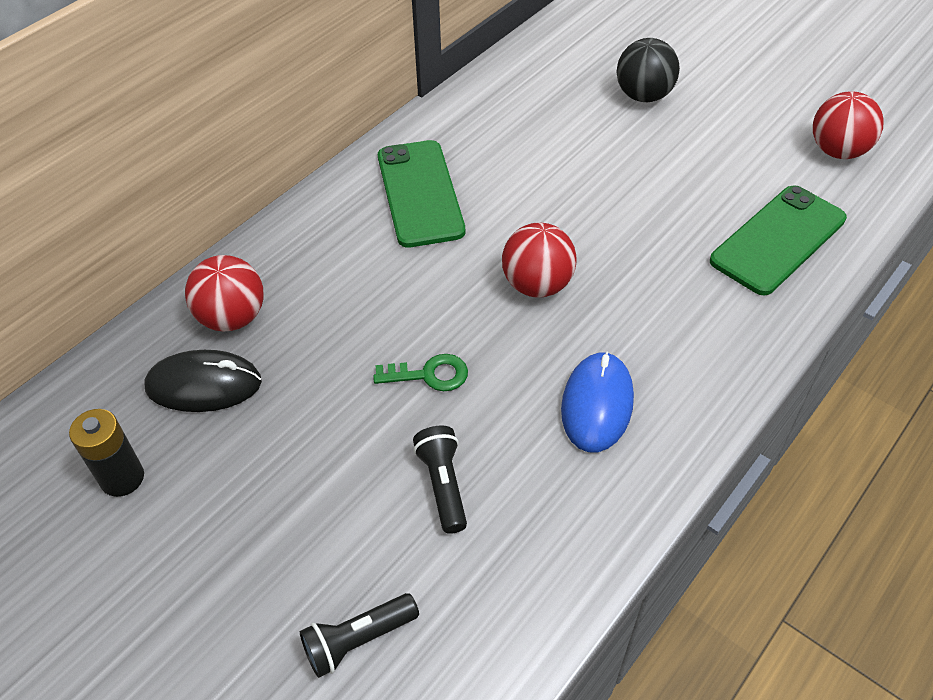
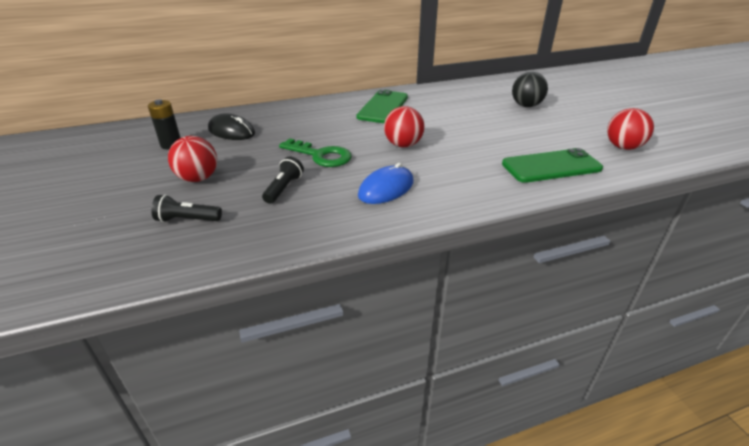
camera: 30 degrees right, 15 degrees down
(232, 317) = (265, 118): red ball -> red ball (198, 178)
(429, 375) = (321, 156): green key -> green key, size x1.61

